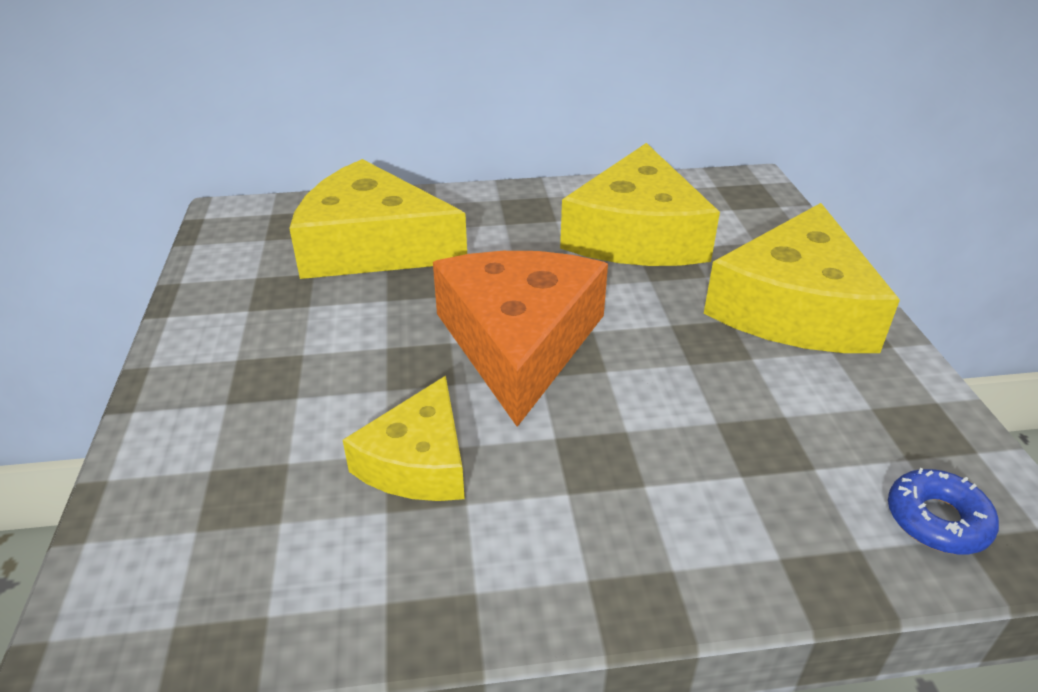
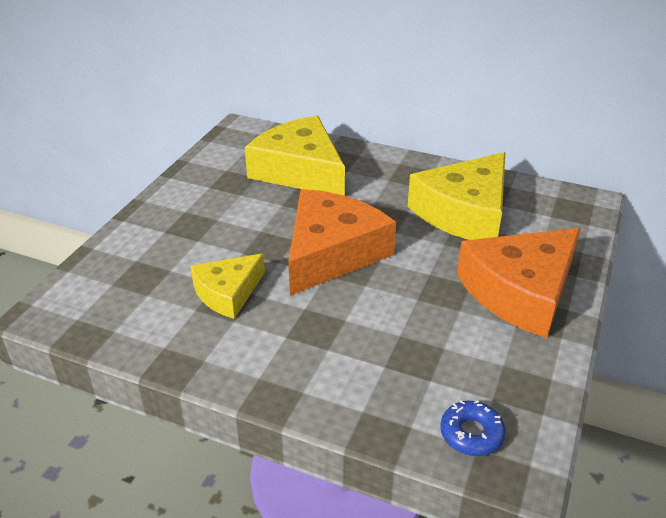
camera: 30 degrees right, 0 degrees up
(794, 307) = (521, 292): yellow cheese -> orange cheese

